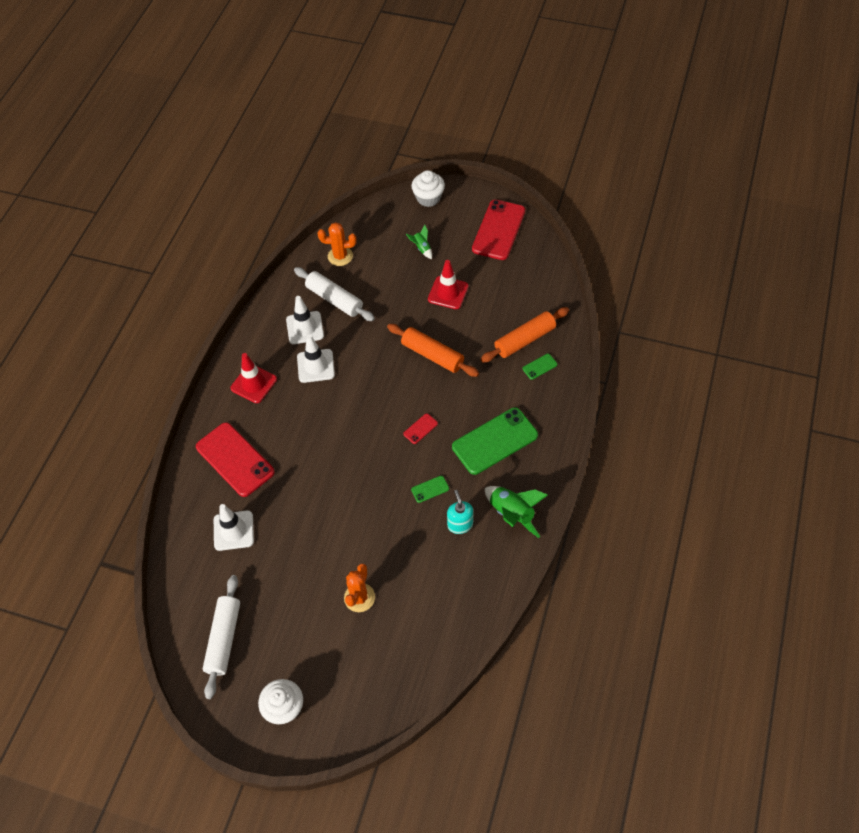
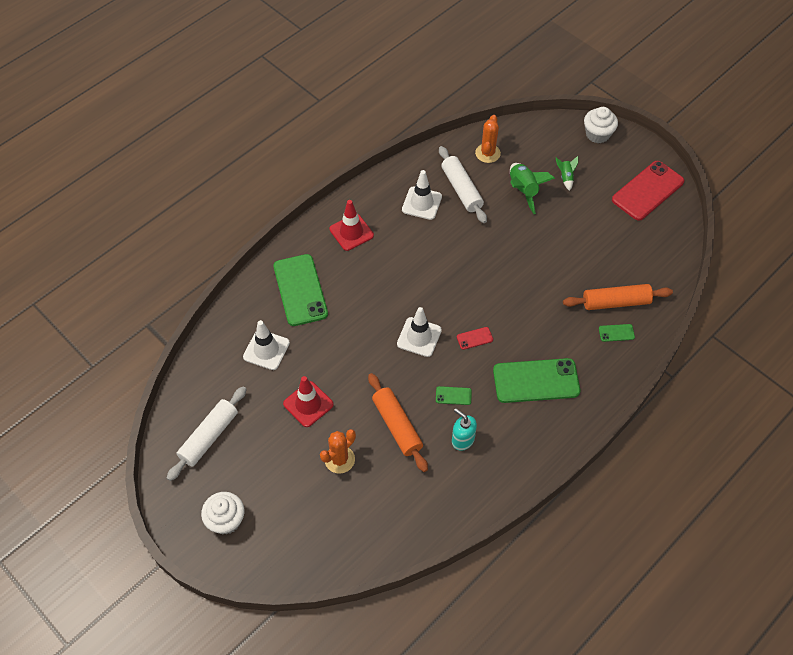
camera: 25 degrees right, 0 degrees up
(235, 459) = (300, 290): red phone -> green phone
(316, 366) = (413, 241): white traffic cone -> white traffic cone (419, 337)
(340, 256) = (487, 153): orange cactus -> orange cactus turned 75 degrees clockwise
(432, 355) = (522, 277): orange rolling pin -> orange rolling pin (397, 426)
(448, 293) = (567, 228): red traffic cone -> red traffic cone (308, 404)
(460, 524) = (462, 440): turquoise soap dispenser -> turquoise soap dispenser turned 60 degrees counterclockwise
(512, 514) = (515, 453): green rocket -> green rocket (523, 191)

